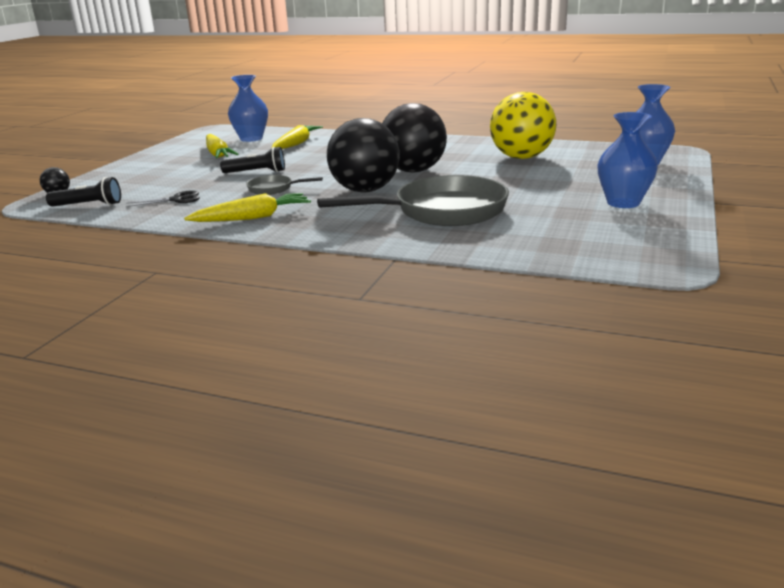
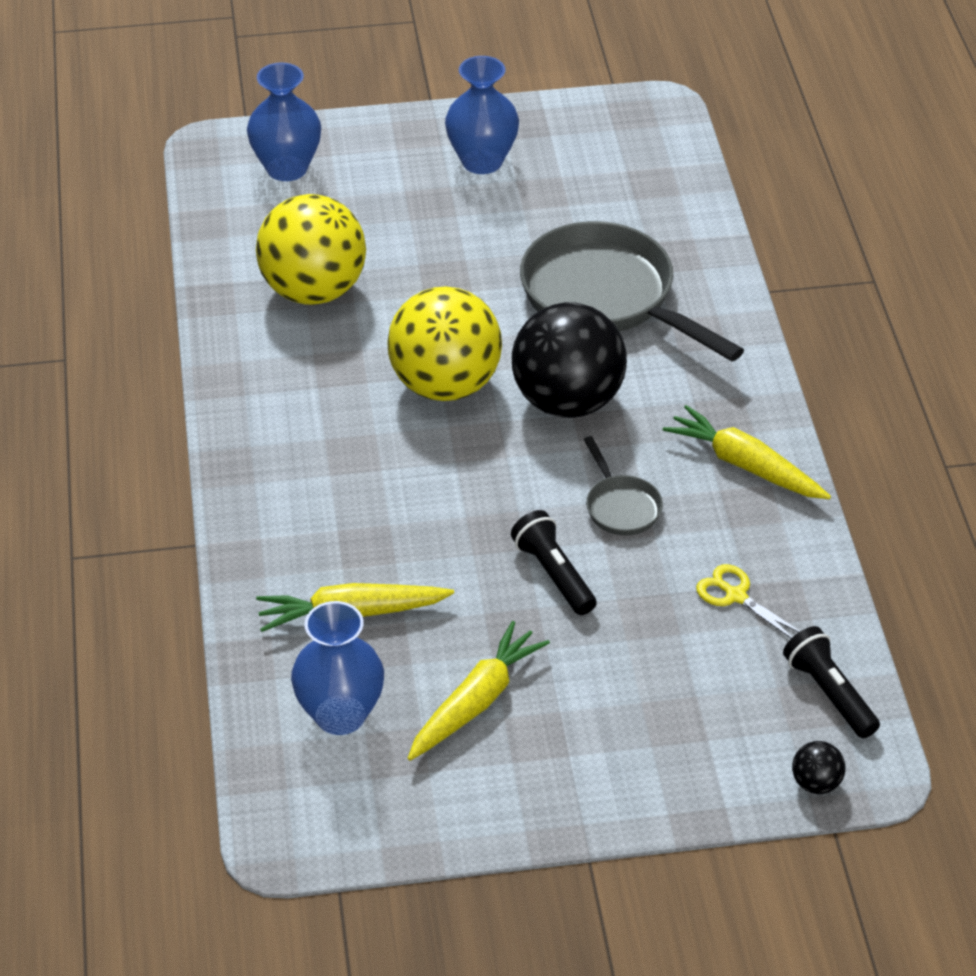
camera: 120 degrees left, 20 degrees up
(177, 199) = (736, 596): black scissors -> yellow scissors
(413, 171) = (445, 385): black ball -> yellow ball

